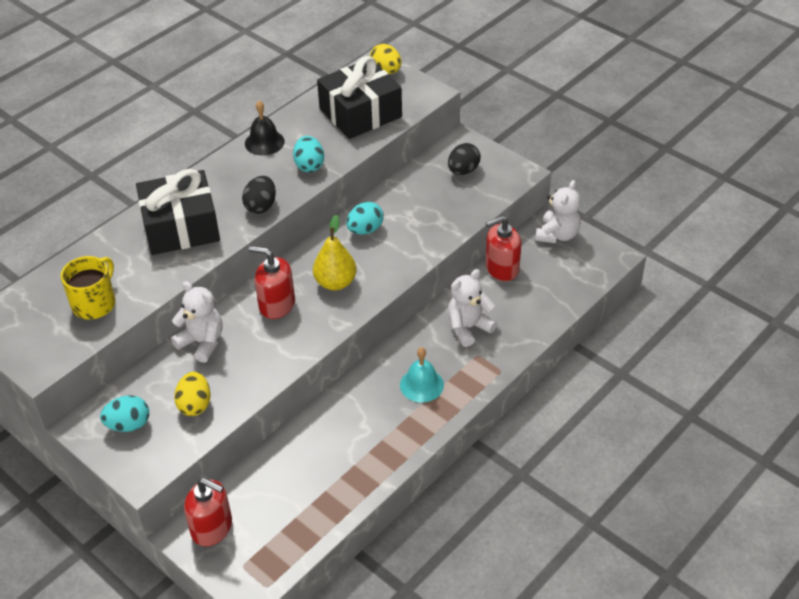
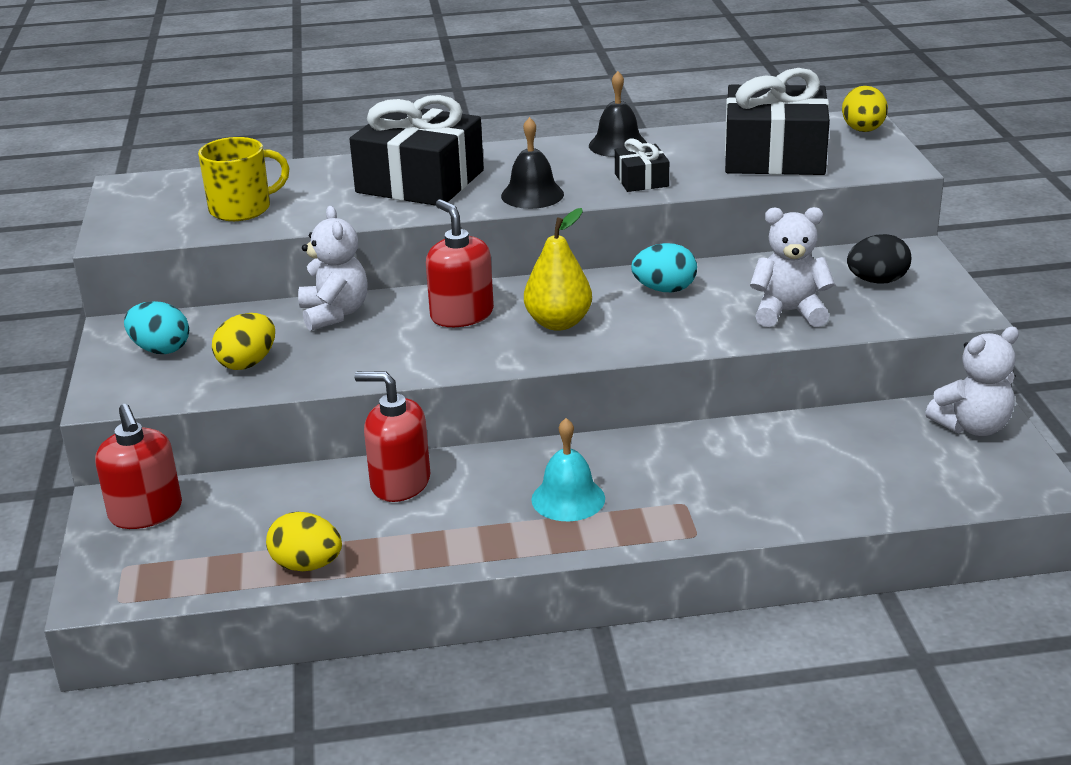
camera: 40 degrees right, 15 degrees down
(261, 206) = (532, 195): black egg -> black bell
(309, 165) = (641, 180): turquoise egg -> black gift
(339, 503) = (307, 565): none -> yellow egg
(468, 328) = (709, 469): white teddy bear -> white teddy bear (789, 312)
(501, 268) = (839, 428): red soap dispenser -> red soap dispenser (400, 483)

